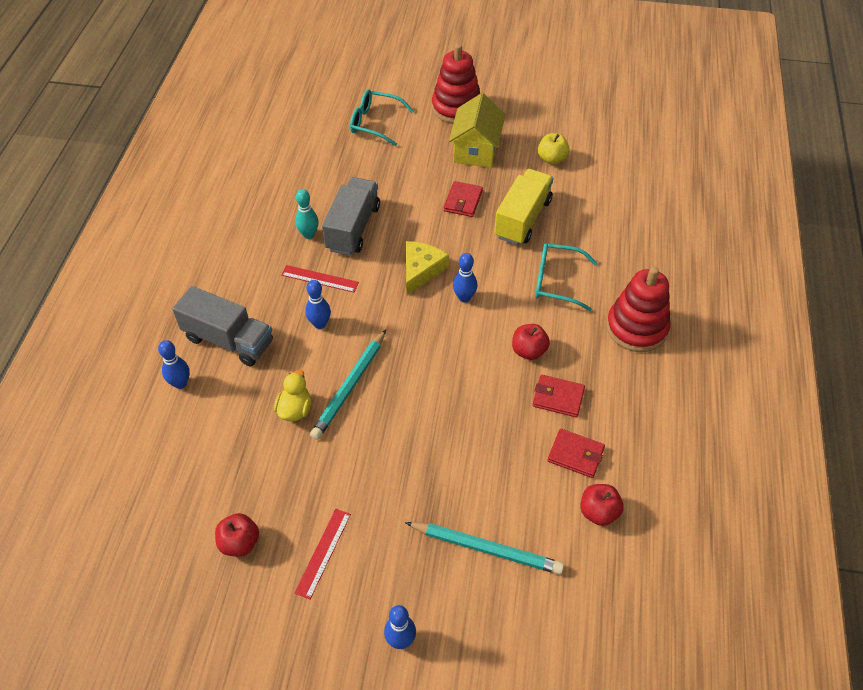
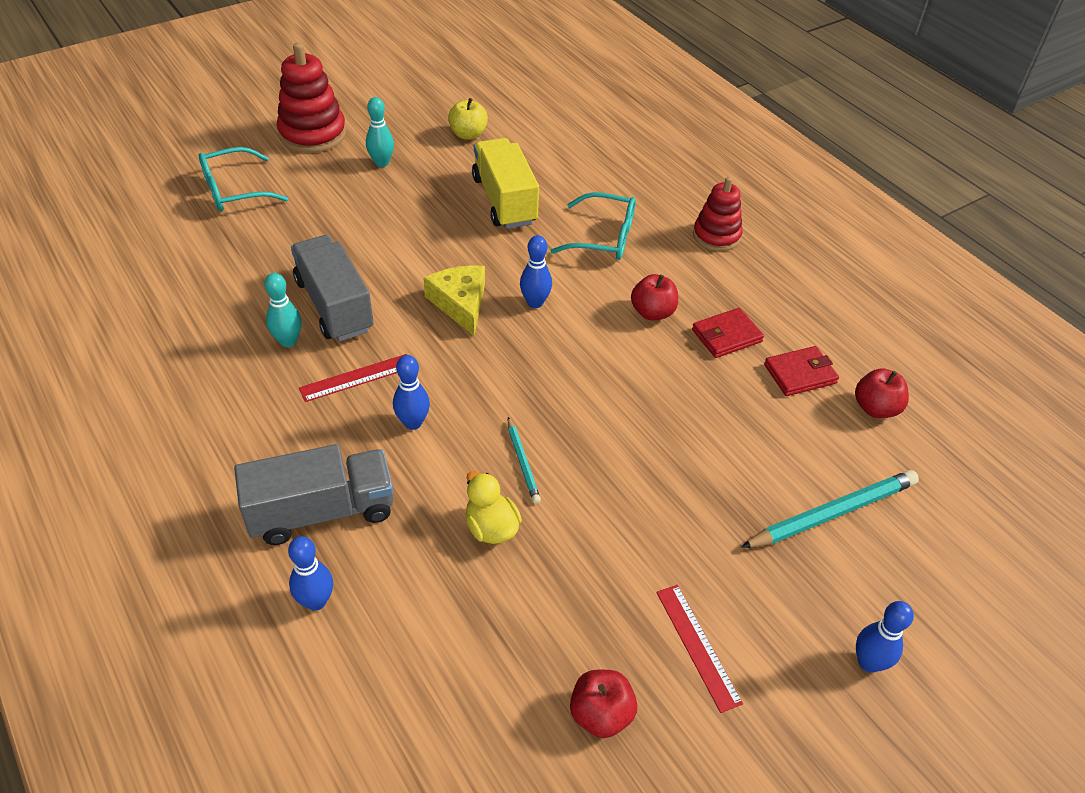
camera: 45 degrees left, 5 degrees down
(349, 387) = (522, 462): turquoise pencil -> turquoise pencil, size x0.54
(463, 201) = (425, 216): red wallet -> none
(476, 150) = (381, 163): yellow house -> turquoise bowling pin
(557, 282) = (603, 237): turquoise glasses -> turquoise glasses turned 135 degrees counterclockwise
(636, 328) = (716, 236): red stacking toy -> red stacking toy, size x0.66

